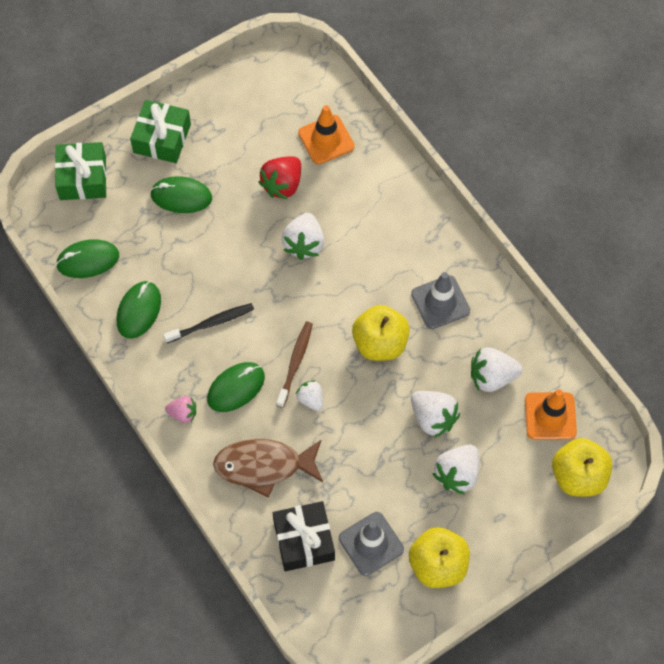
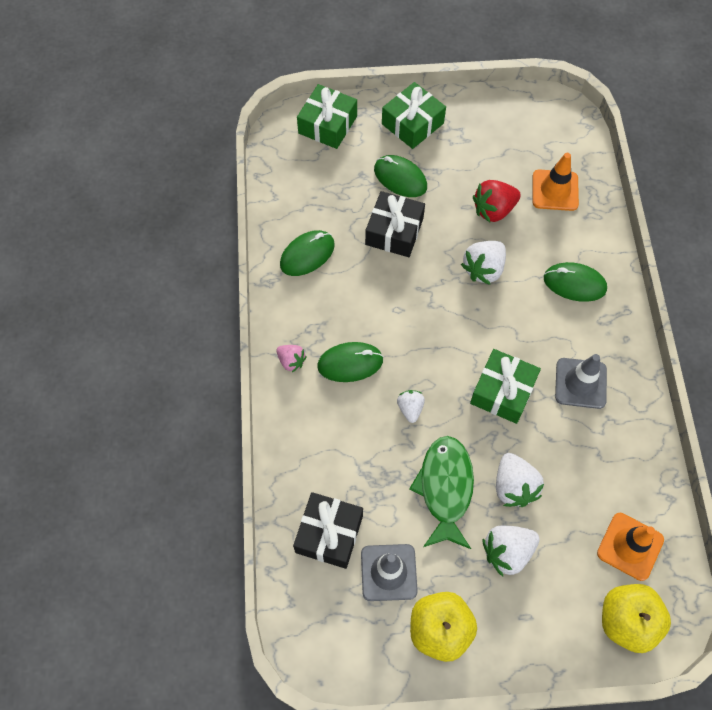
camera: 30 degrees right, 0 degrees up
(88, 260) = (291, 192): green mouse -> green mouse (574, 284)
(205, 249) = (394, 231): none -> black gift
(211, 323) = (362, 296): black toothbrush -> none
(264, 466) = (333, 446): brown fish -> none
(295, 363) = (415, 369): brown toothbrush -> none
(378, 450) = (445, 488): none -> green fish
(380, 343) = (502, 391): yellow apple -> green gift
(492, 377) = (592, 478): white strawberry -> none

